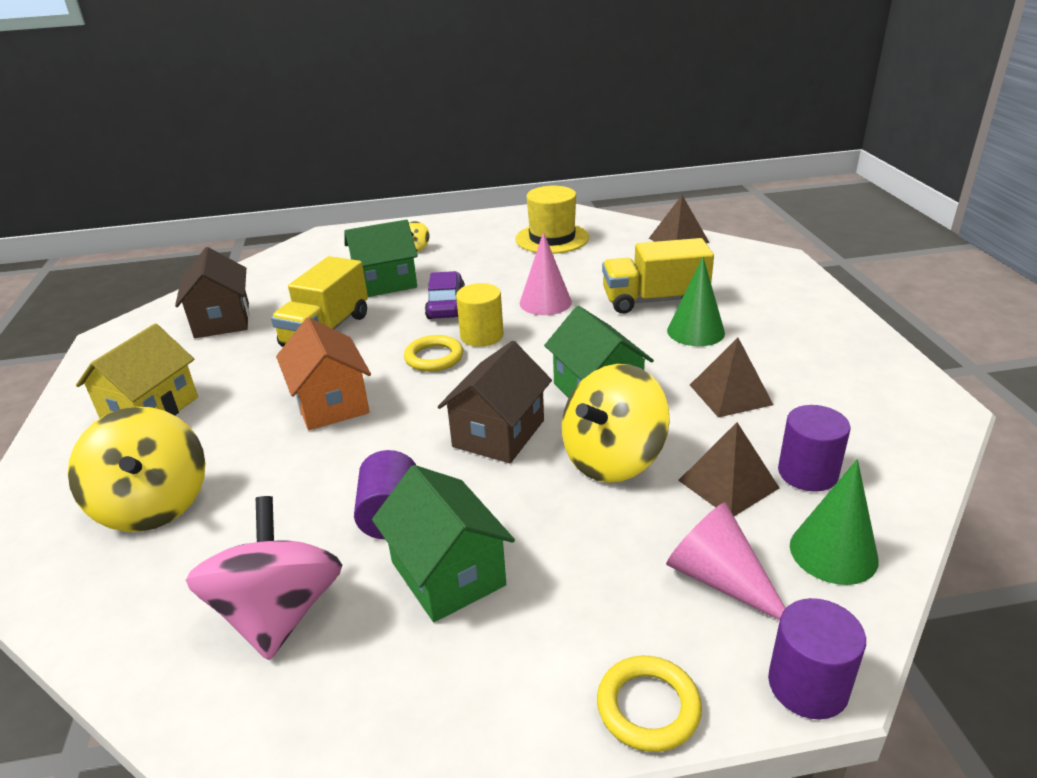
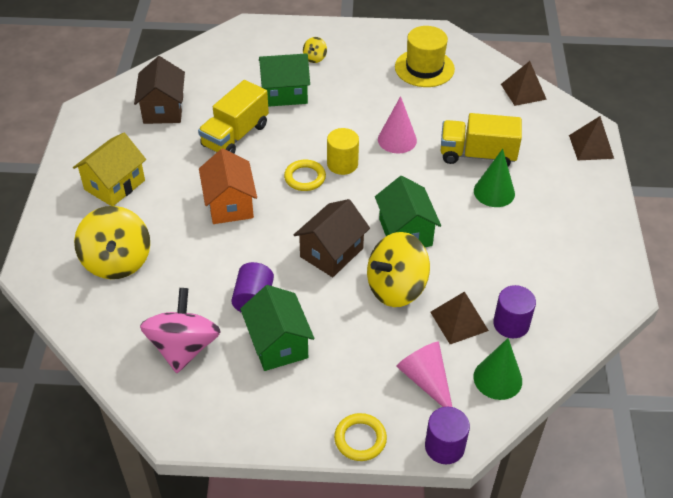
camera: 10 degrees right, 15 degrees up
(446, 305) = (324, 128): purple car -> none
(730, 394) = (492, 253): brown pyramid -> brown pyramid (591, 147)

